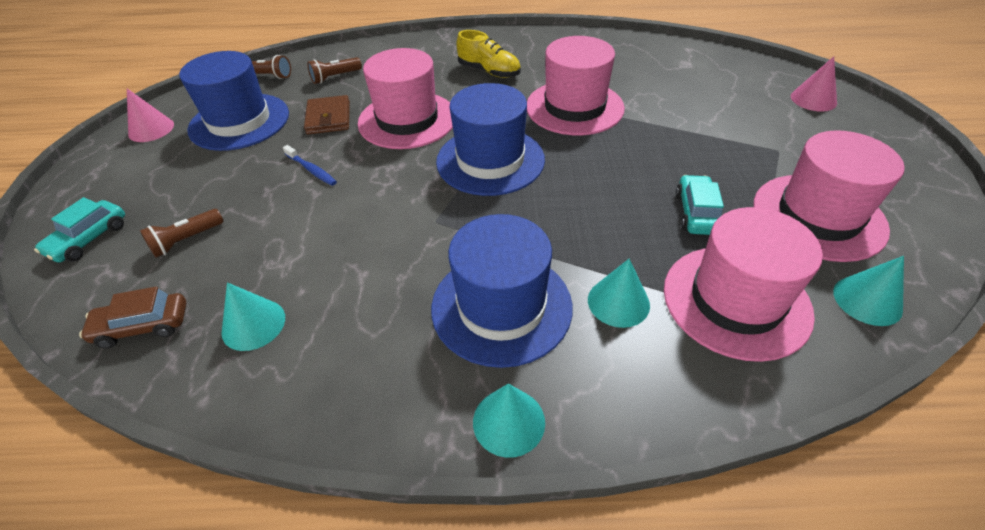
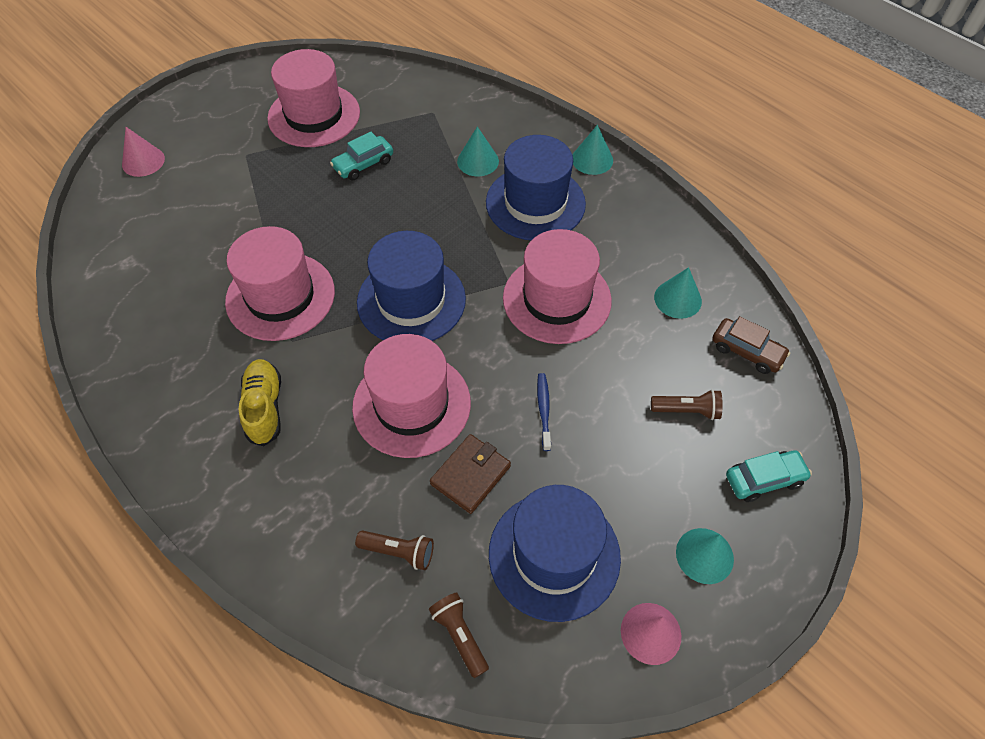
camera: 135 degrees left, 10 degrees up
(736, 301) = (427, 121): pink hat -> pink hat (557, 299)
(867, 300) = (376, 80): turquoise cone -> turquoise cone (704, 555)

